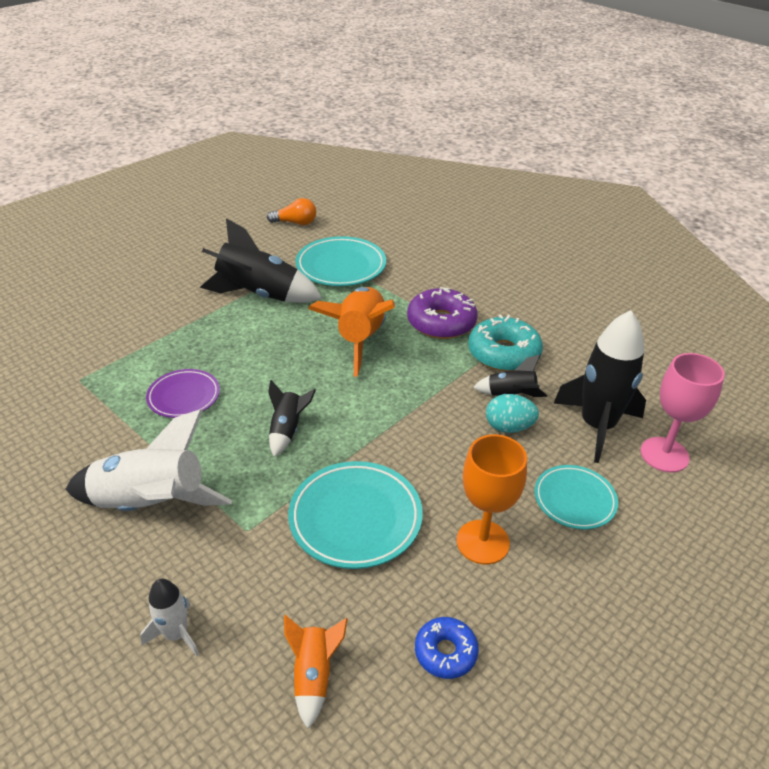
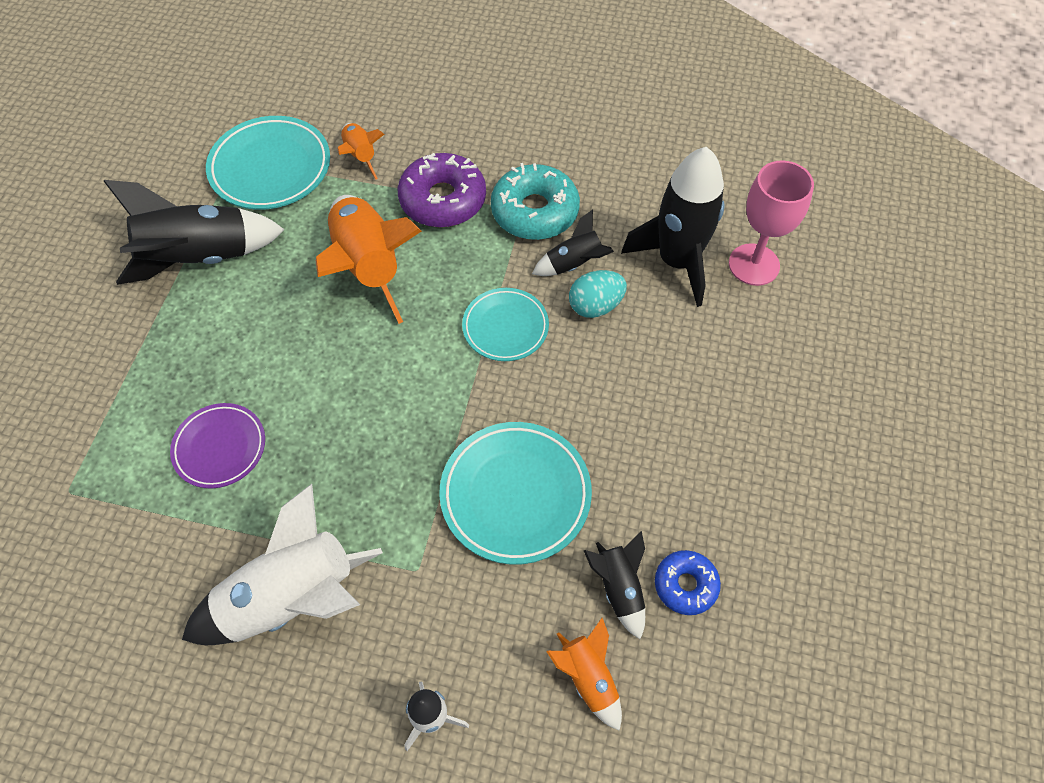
camera: 30 degrees left, 20 degrees up
(287, 430) = (372, 429): black rocket -> black rocket (619, 588)
(295, 223) = (161, 122): orange light bulb -> none
(403, 280) = (360, 156): none -> orange rocket
(482, 542) = (649, 453): orange goblet -> none
(574, 500) = (703, 360): turquoise plate -> turquoise plate (505, 327)

